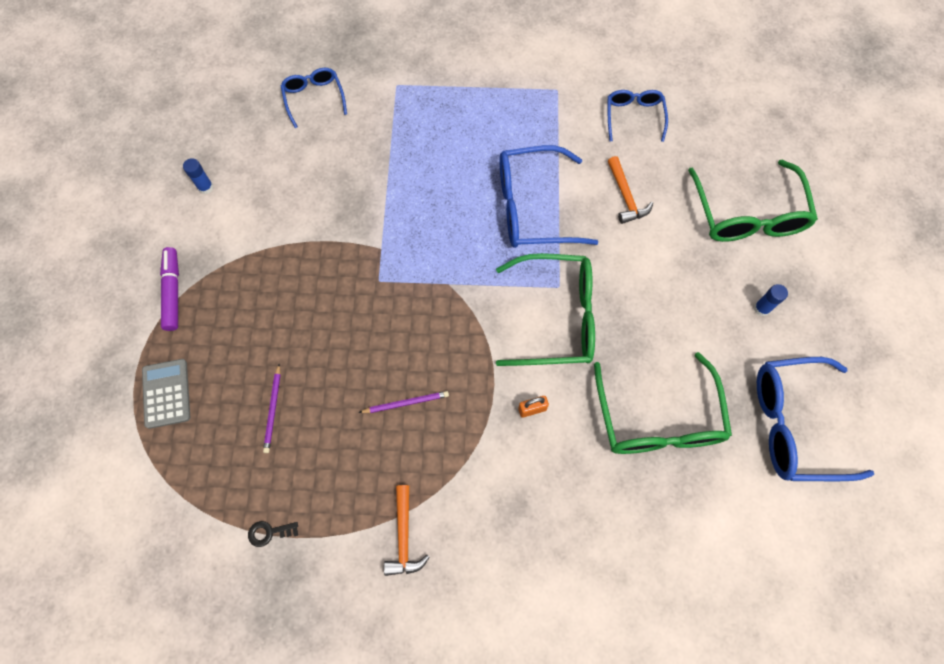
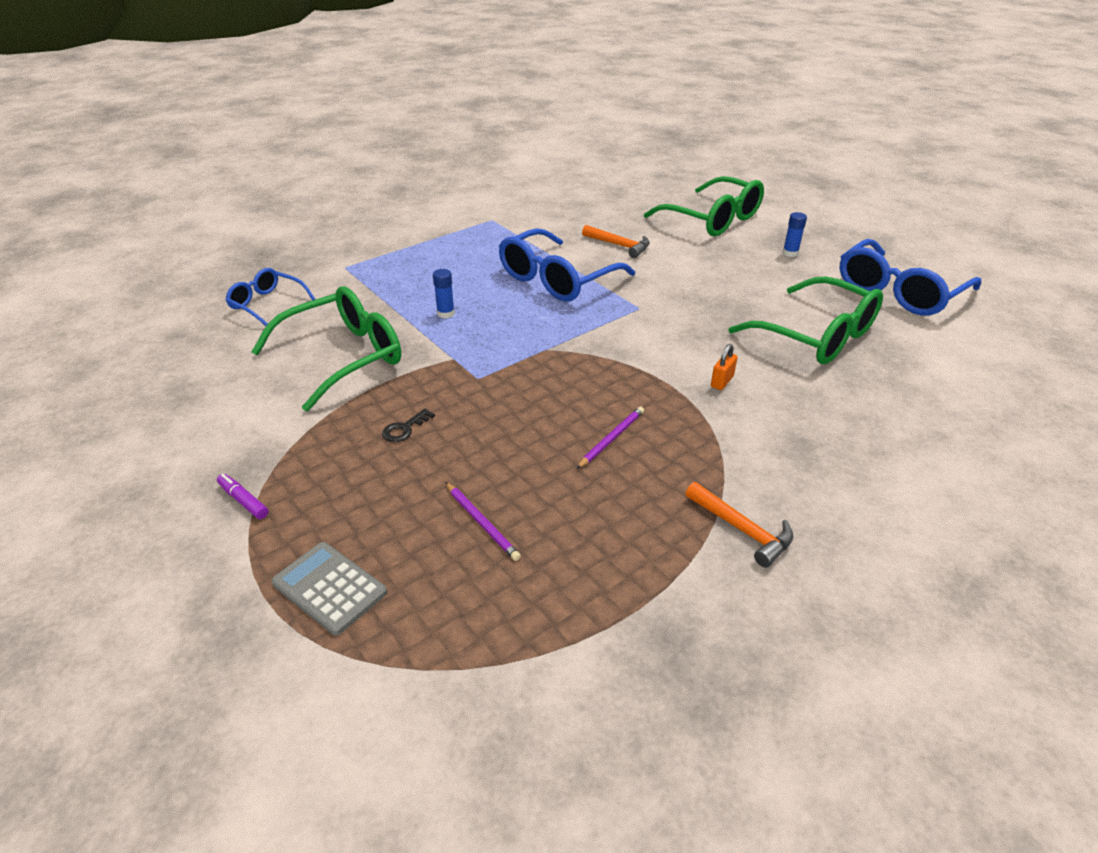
camera: 40 degrees left, 30 degrees down
(173, 292) = (243, 501): purple marker -> purple marker, size x0.60
(205, 187) = (201, 407): blue glue stick -> blue glue stick (446, 313)
(269, 532) = (605, 624): black key -> black key (404, 429)
(557, 317) = (662, 323): green glasses -> green glasses (344, 357)
(634, 116) = (568, 210): blue glasses -> none

